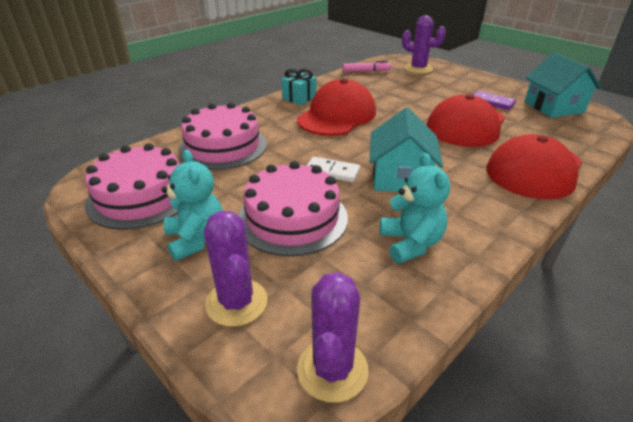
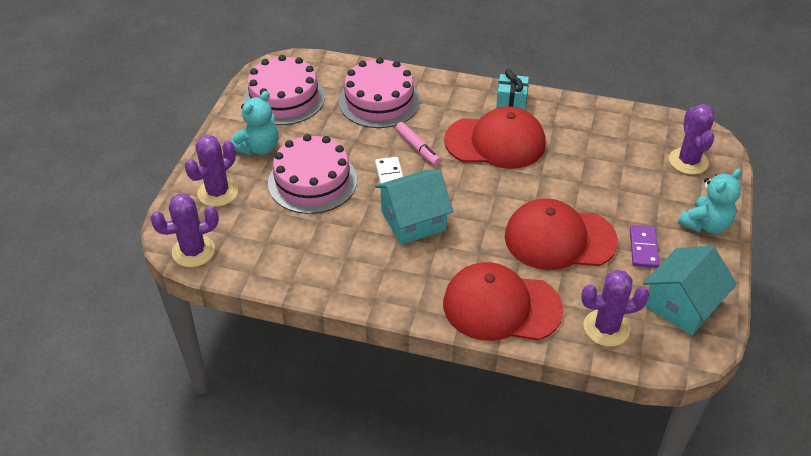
camera: 60 degrees right, 10 degrees up
(366, 71) = (633, 122): pink marker -> pink marker (417, 148)
(410, 243) = (325, 252): turquoise teddy bear -> turquoise teddy bear (705, 224)
(571, 136) = (606, 328): none -> purple cactus

